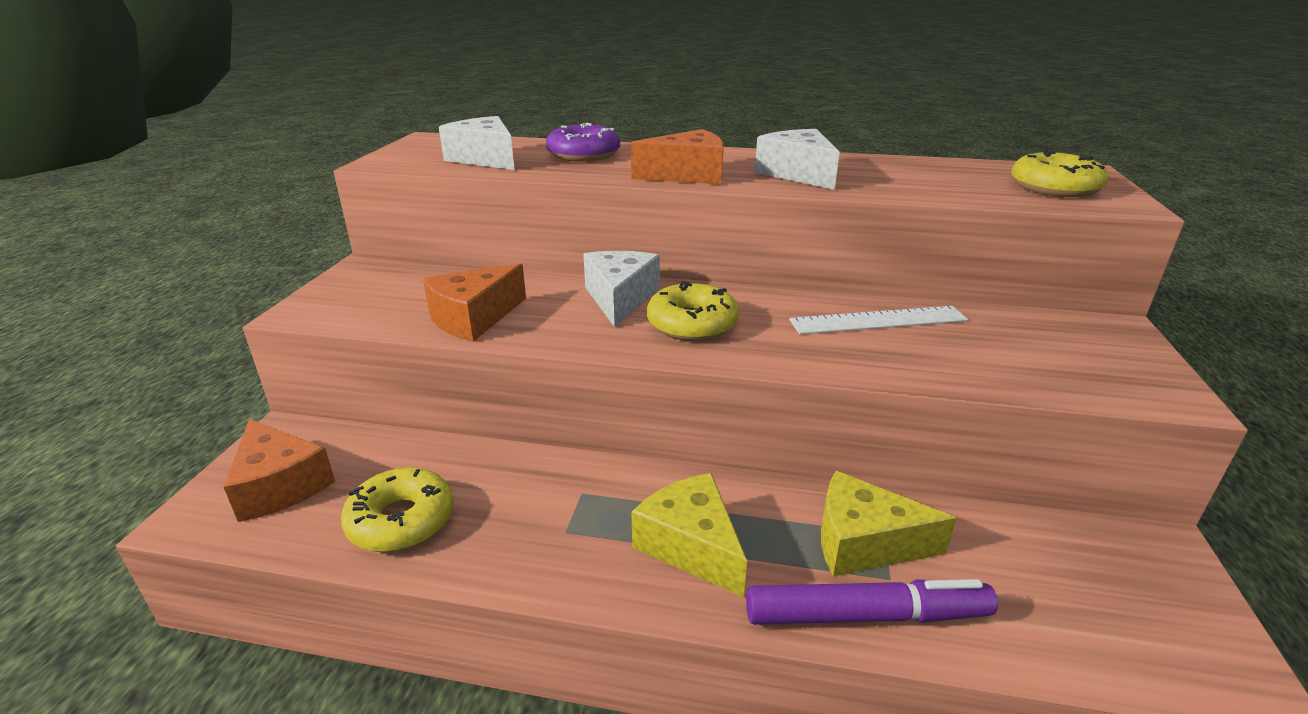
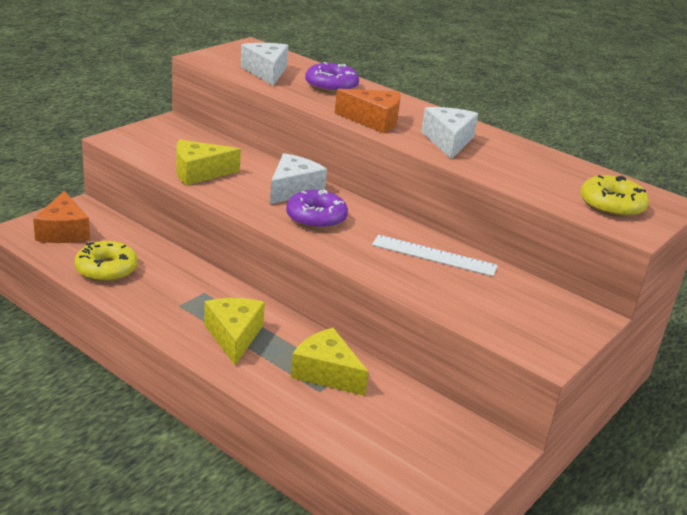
camera: 25 degrees right, 0 degrees up
(473, 318) = (199, 173): orange cheese -> yellow cheese
(692, 324) = (316, 218): yellow donut -> purple donut
(866, 616) = (286, 397): purple marker -> none

